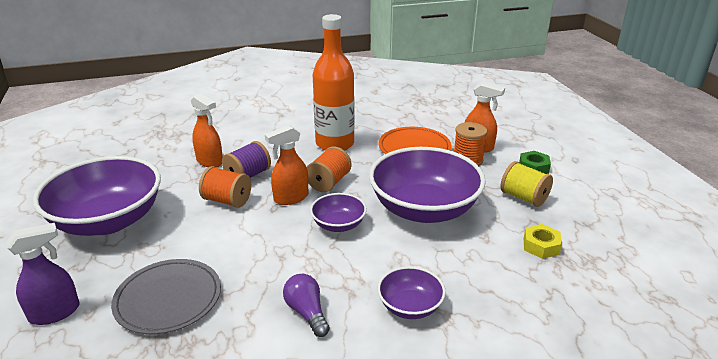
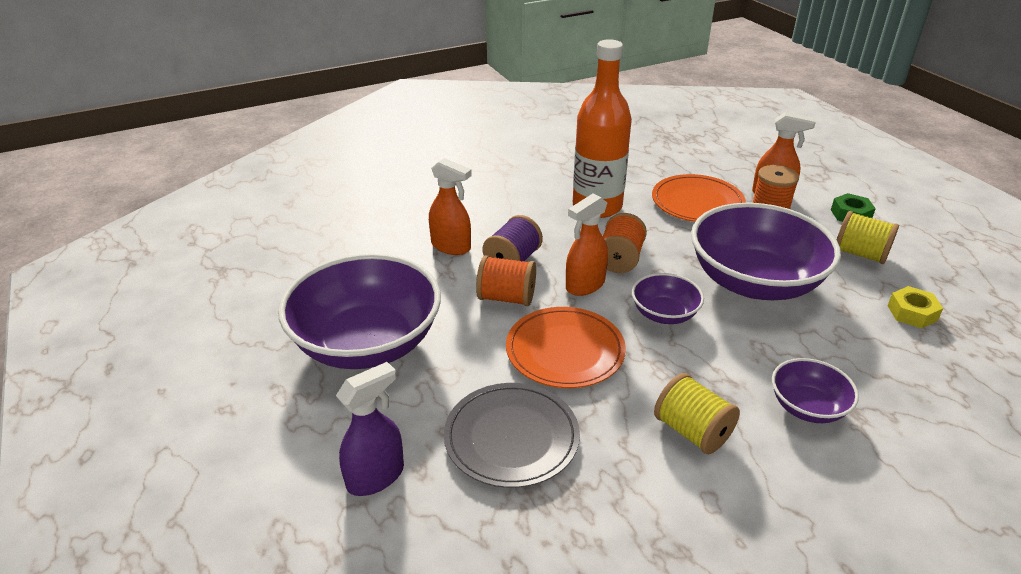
camera: 10 degrees left, 5 degrees up
(246, 242) = (565, 350): none -> orange plate
(307, 312) = (692, 431): purple light bulb -> yellow spool

